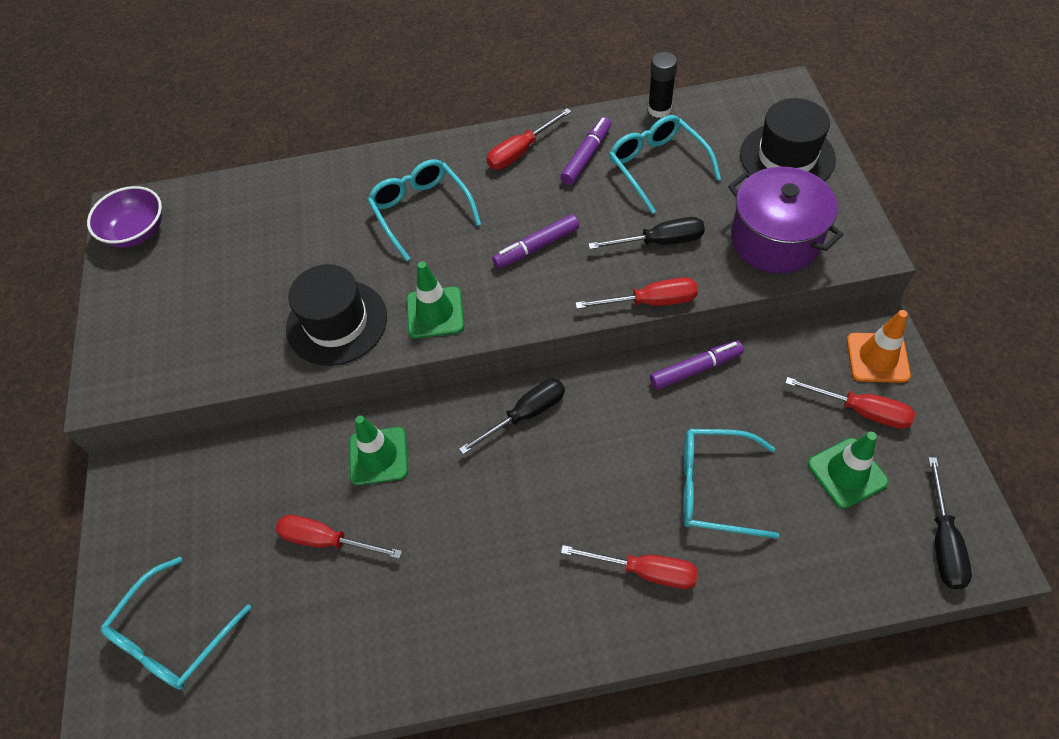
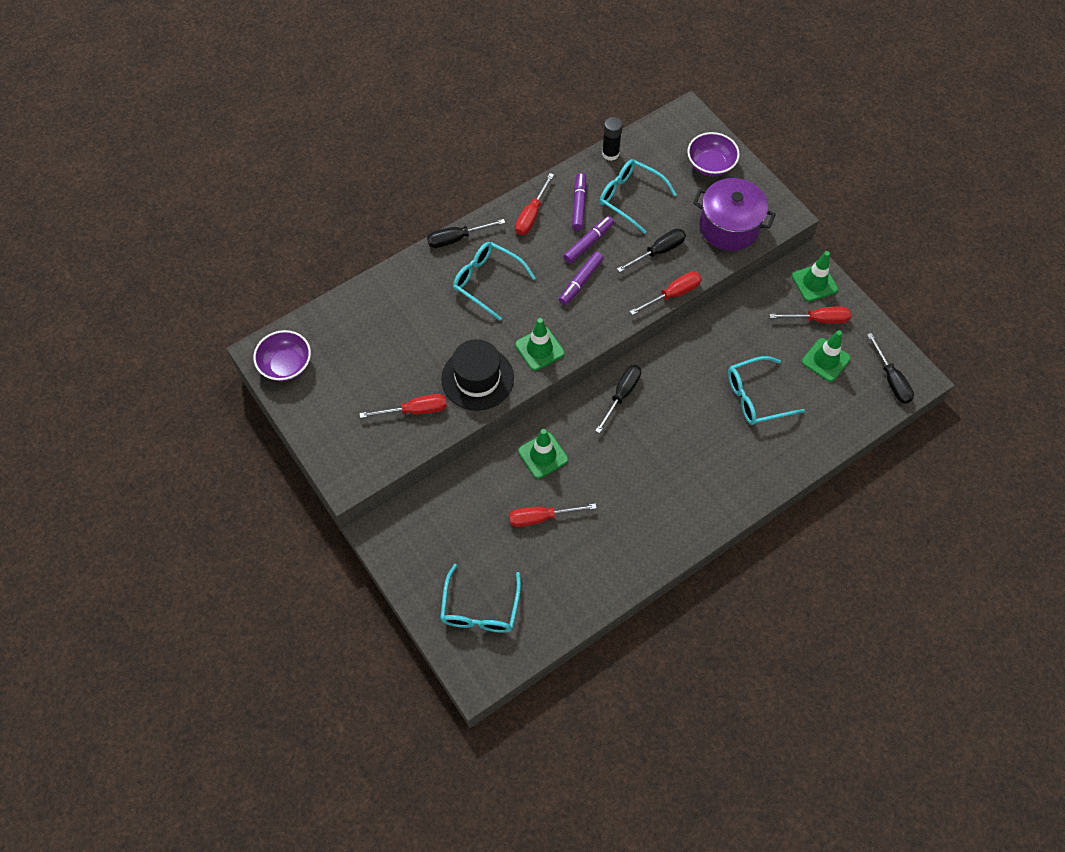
camera: 30 degrees left, 5 degrees up
(416, 152) = (457, 238): none -> black screwdriver
(645, 571) = (739, 459): red screwdriver -> red screwdriver (415, 410)
(695, 369) = (711, 328): purple marker -> purple marker (588, 243)
(787, 157) = (710, 165): black hat -> purple bowl
(877, 358) = (814, 283): orange traffic cone -> green traffic cone

